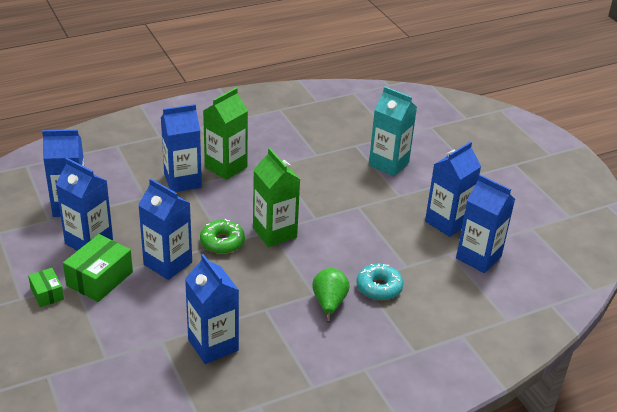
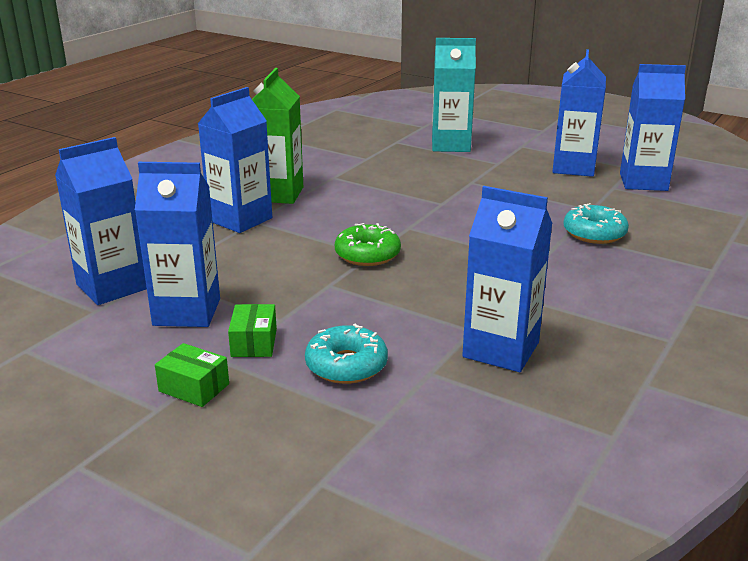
camera: 30 degrees left, 10 degrees down
(100, 279) = (254, 343): green box -> green box, size x0.58
(127, 315) = (346, 365): none -> turquoise donut
(168, 263) = (327, 295): blue carton -> none
(274, 233) = (416, 228): green carton -> none
(329, 303) = (567, 263): green pear -> none

